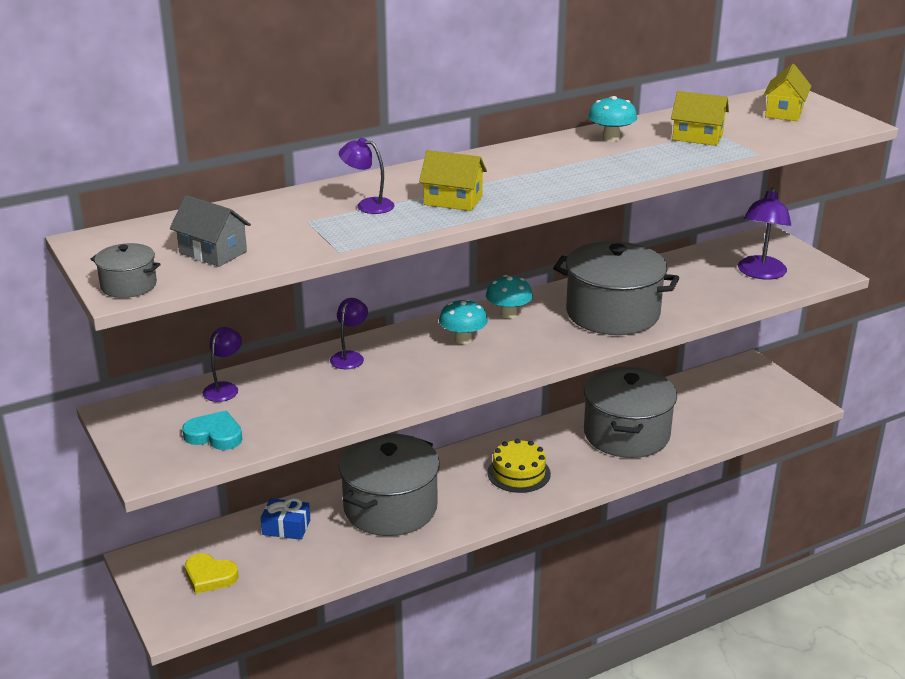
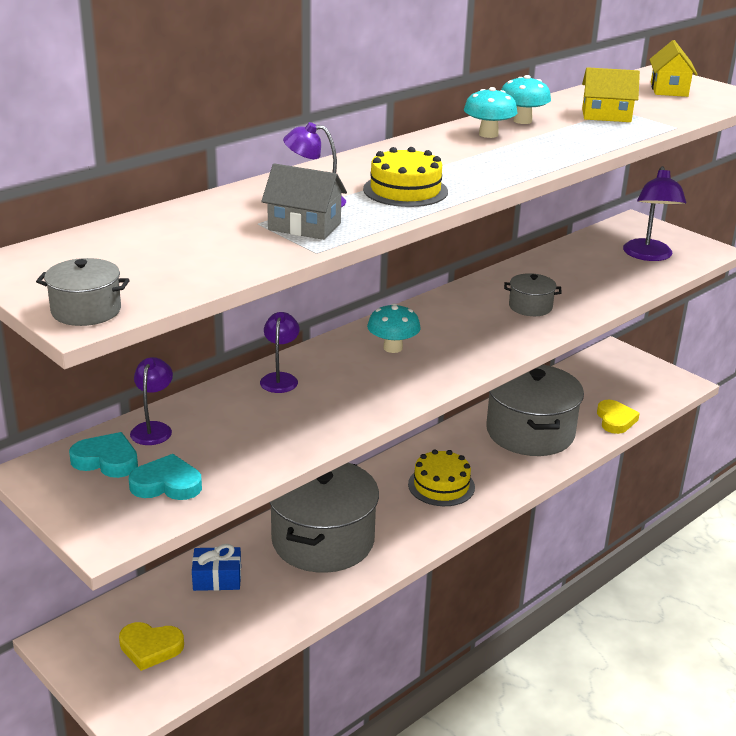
camera: 15 degrees left, 0 degrees up
(175, 410) = (106, 460): none -> turquoise heart
(213, 252) = (168, 264): grey house -> grey house (304, 226)
(453, 200) = (405, 190): yellow house -> yellow cake
(508, 314) = (426, 317): turquoise mushroom -> turquoise mushroom (488, 134)
(612, 313) = (530, 307): grey pot -> grey pot, size x0.44
(717, 432) = (615, 420): none -> yellow heart

